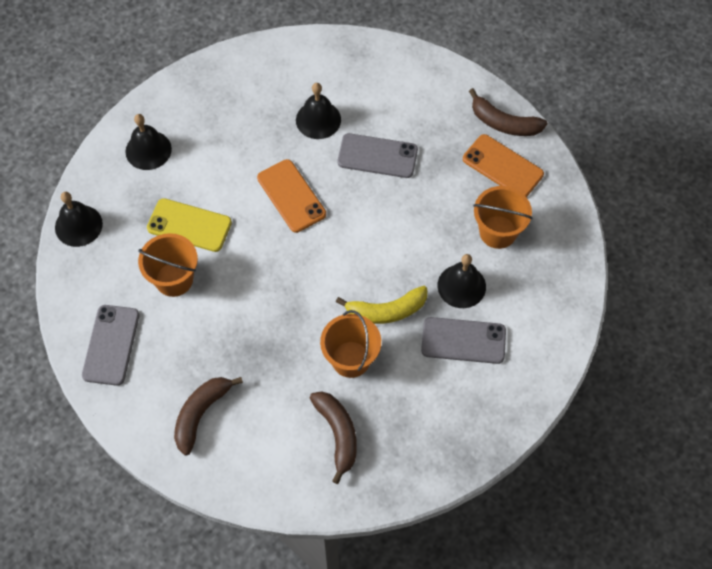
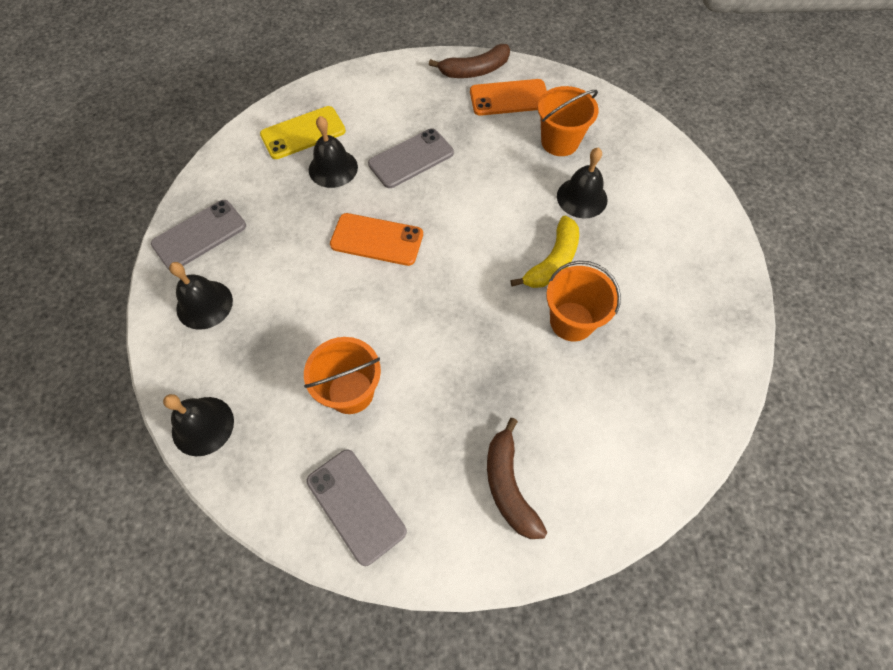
camera: 45 degrees left, 0 degrees up
(189, 225) = (313, 334): yellow phone -> yellow phone (303, 133)
(338, 434) = (634, 389): brown banana -> none
(463, 341) = (631, 234): grey phone -> grey phone (199, 235)

